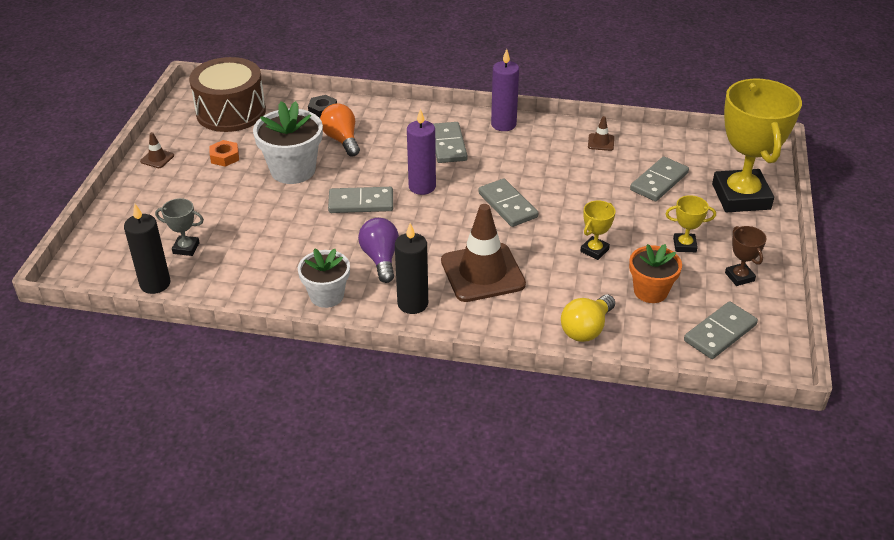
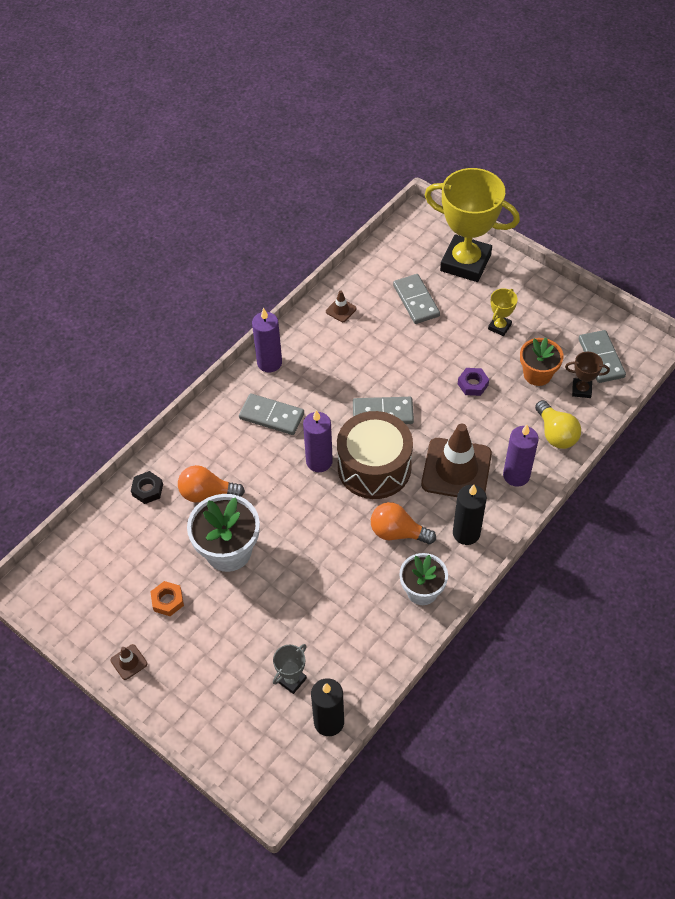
camera: 60 degrees left, 15 degrees up
(231, 112) = (92, 569): brown drum -> brown drum (374, 467)
(361, 203) = (312, 516): grey domino -> none
(381, 259) = (397, 532): purple light bulb -> orange light bulb
(509, 316) = (516, 475): none -> purple candle
(594, 250) = (473, 384): yellow trophy -> purple nut
(739, 277) = (551, 315): brown trophy -> brown trophy (581, 390)

